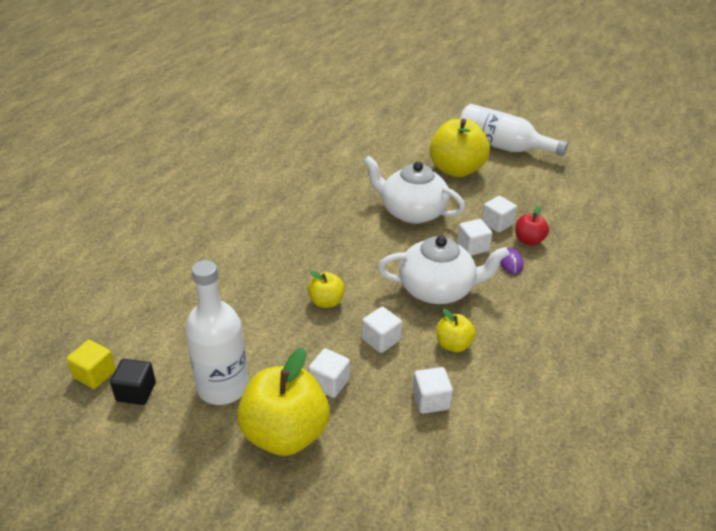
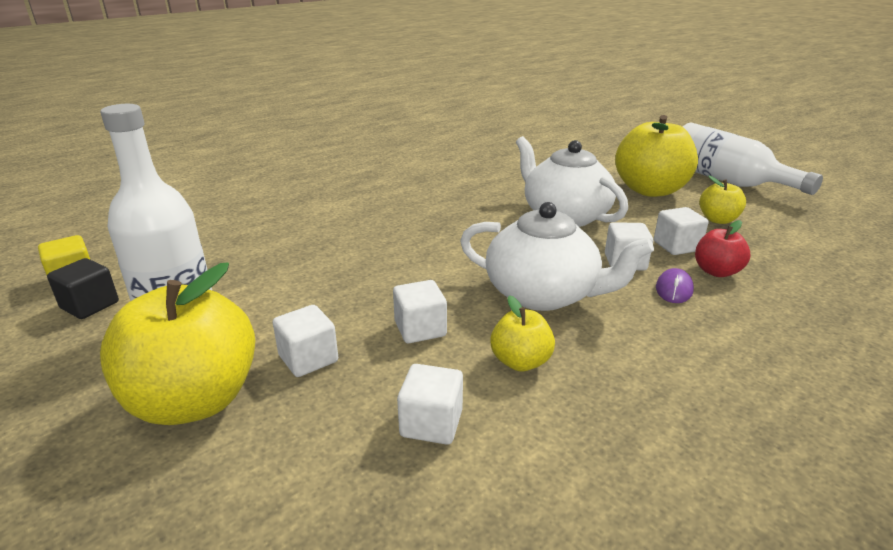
camera: 25 degrees right, 10 degrees down
(326, 302) = (385, 274): yellow apple -> yellow apple (718, 220)

